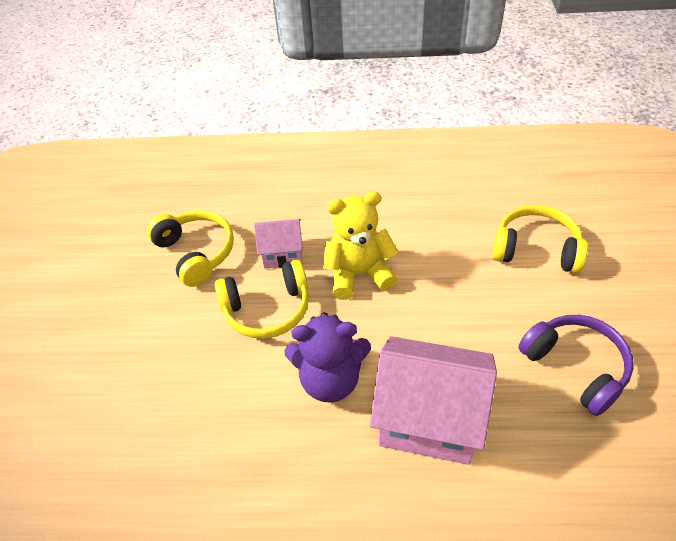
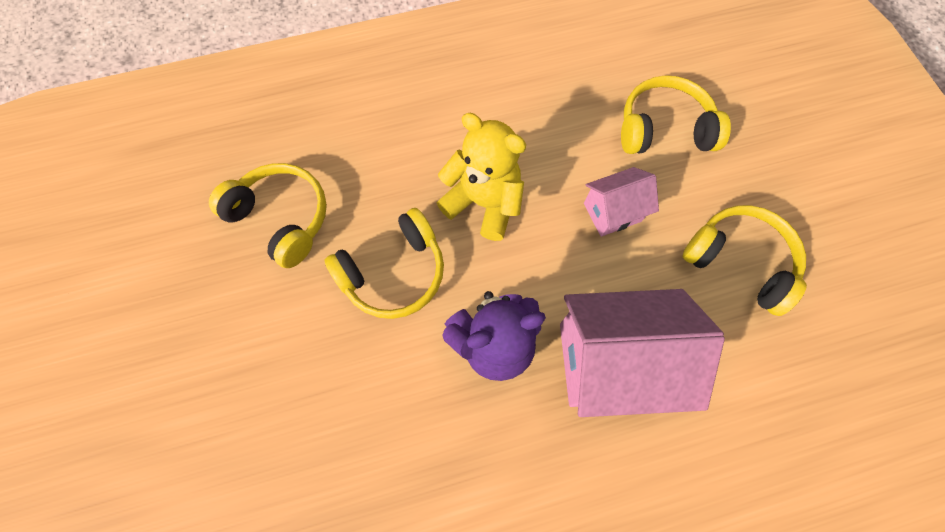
camera: 20 degrees left, 20 degrees up
(282, 254) = (387, 197): pink house -> pink house (612, 212)
(359, 274) = (483, 203): yellow teddy bear -> yellow teddy bear turned 60 degrees clockwise
(575, 367) = (739, 261): purple headphones -> yellow headphones

